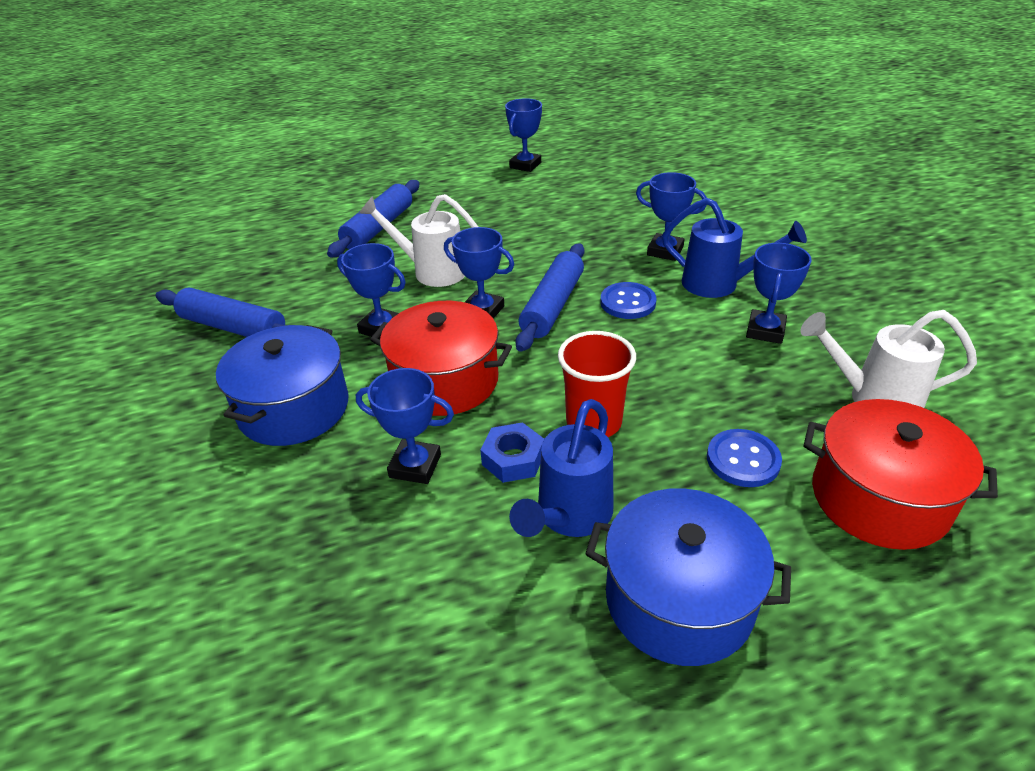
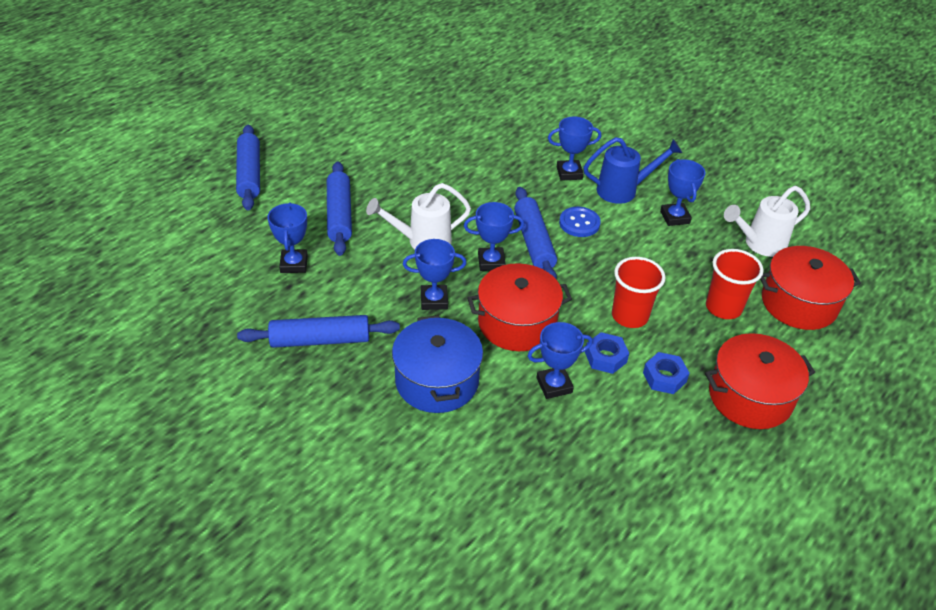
camera: 35 degrees left, 5 degrees up
(340, 178) = (249, 174): none -> blue rolling pin
(525, 165) = (399, 119): blue trophy -> blue trophy (294, 264)
(569, 516) = (664, 377): blue watering can -> blue nut
(679, 599) = (750, 396): blue pot -> red pot
(743, 460) = (723, 307): blue button -> red cup

